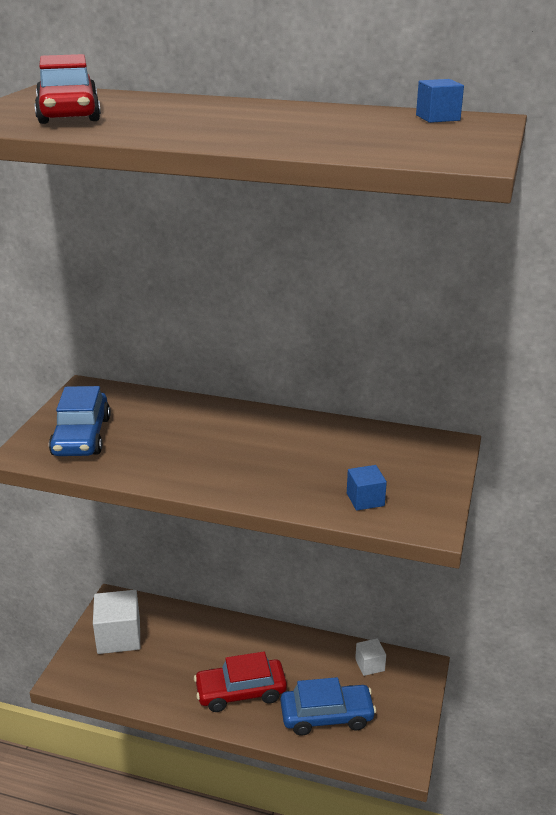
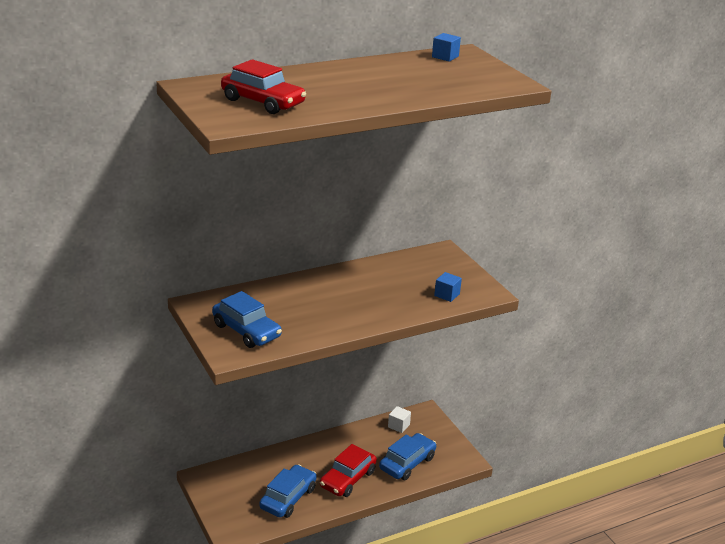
camera: 45 degrees left, 0 degrees up
(119, 636) = (234, 493): white cube -> none
(158, 674) = (288, 498): none -> blue car

